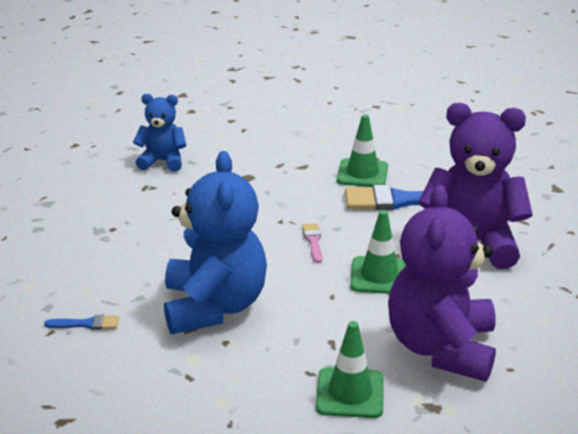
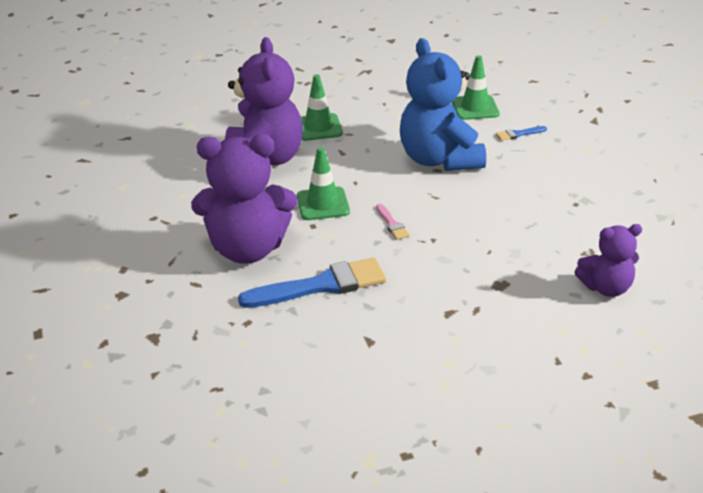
camera: 165 degrees right, 5 degrees up
(162, 161) = (606, 287): blue teddy bear -> purple teddy bear
(362, 174) = (377, 314): green traffic cone -> green traffic cone (475, 108)

